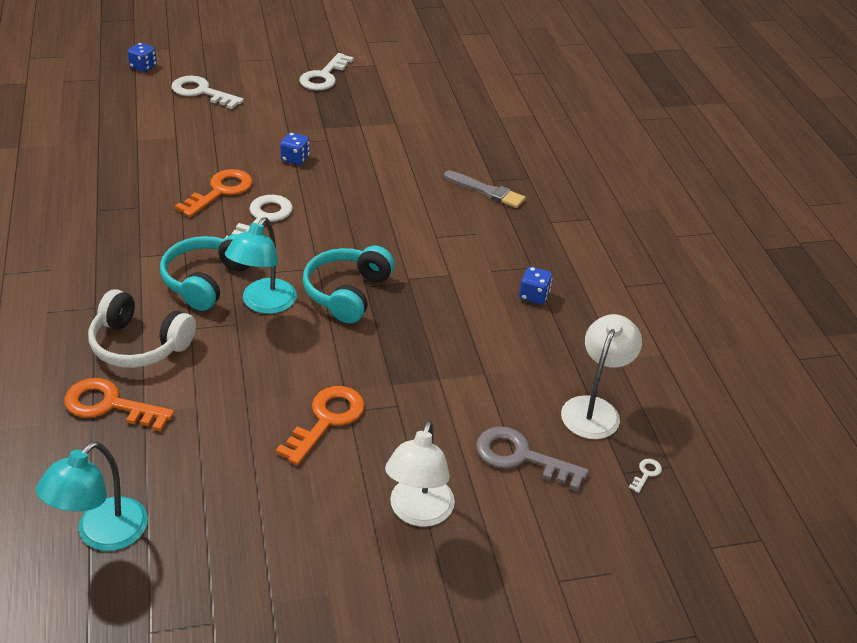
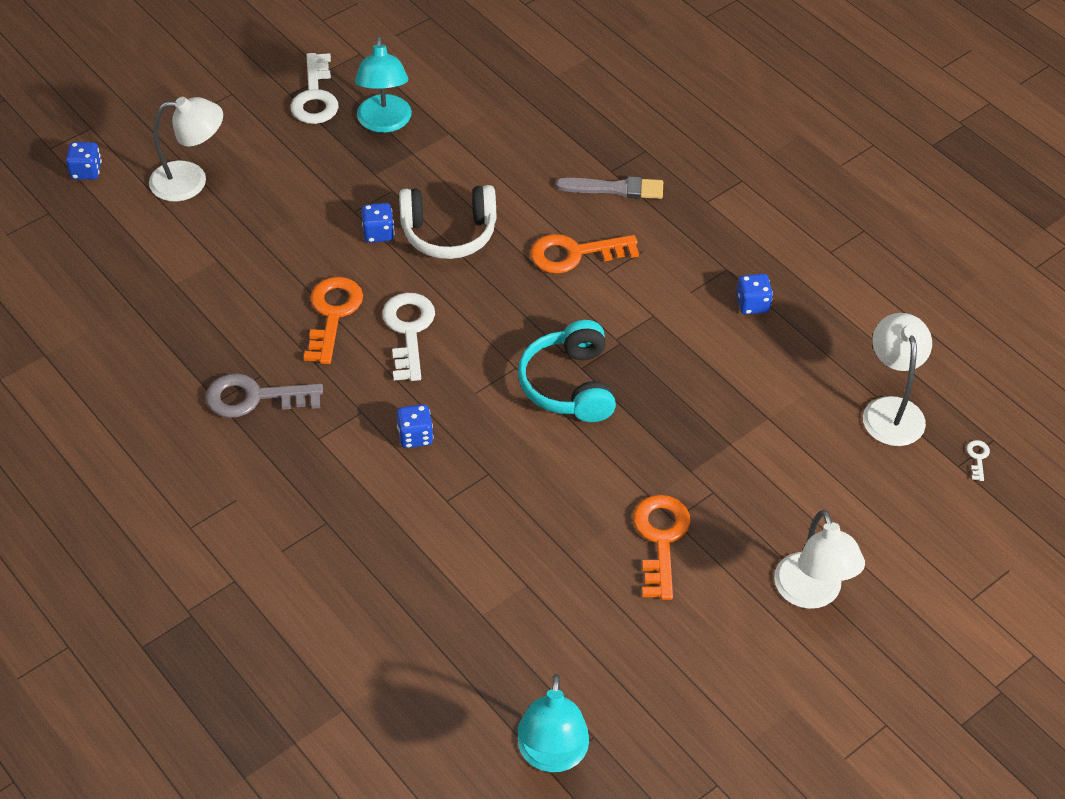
camera: 25 degrees left, 10 degrees up
(110, 405) = (442, 624): orange key -> orange key (575, 254)
(139, 344) = (411, 543): white headphones -> white headphones (449, 233)
(201, 92) = (191, 181): white key -> white lamp
(207, 281) = (415, 436): turquoise headphones -> blue dice
(263, 304) = (496, 437): turquoise lamp -> turquoise lamp (384, 123)
(521, 457) = (861, 493): grey key -> grey key (254, 397)

